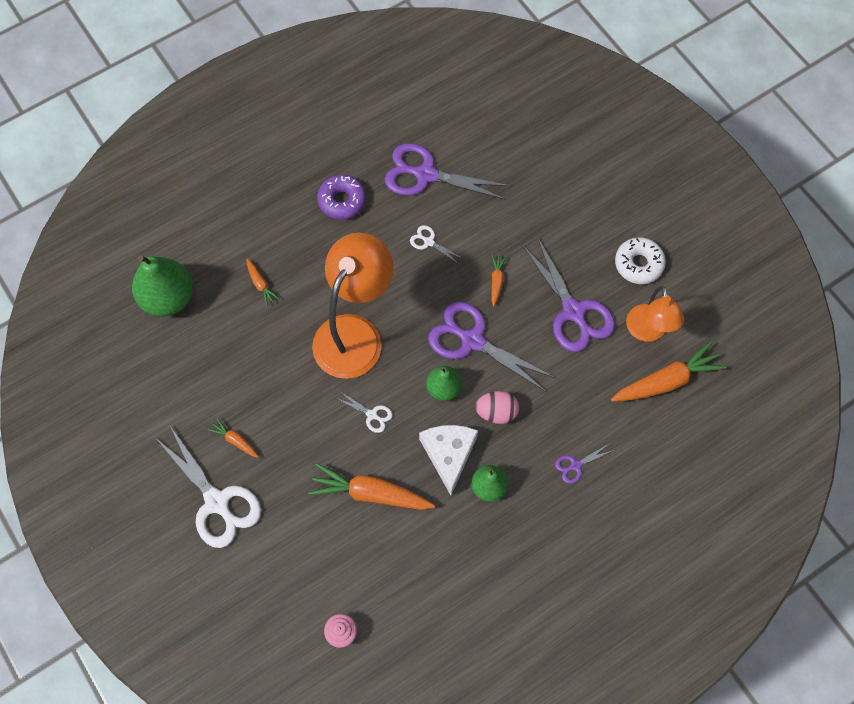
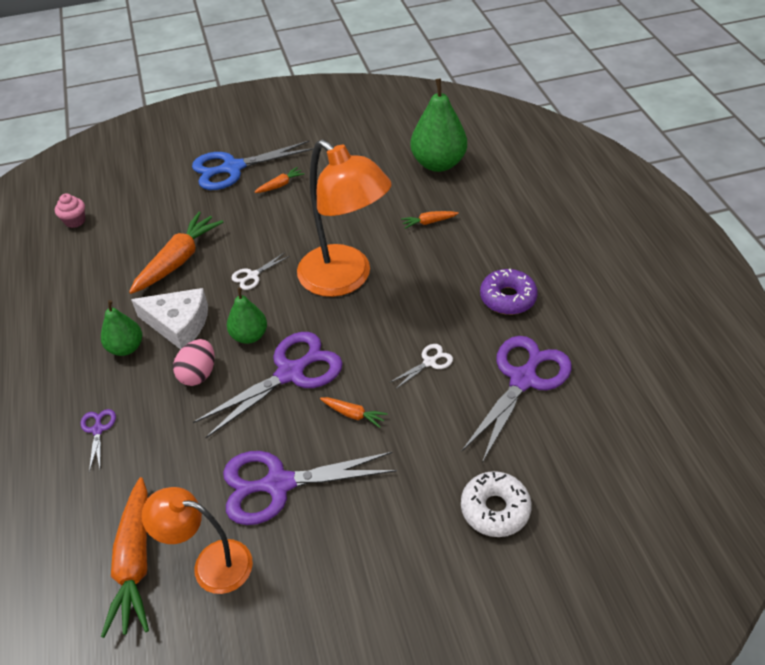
camera: 110 degrees right, 20 degrees down
(217, 502) = (233, 168): white scissors -> blue scissors
(638, 264) = (311, 588): white donut -> white donut (495, 509)

